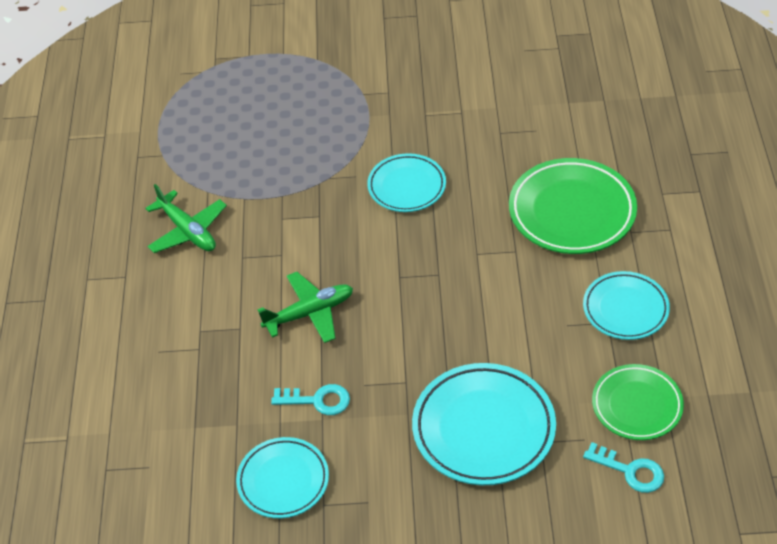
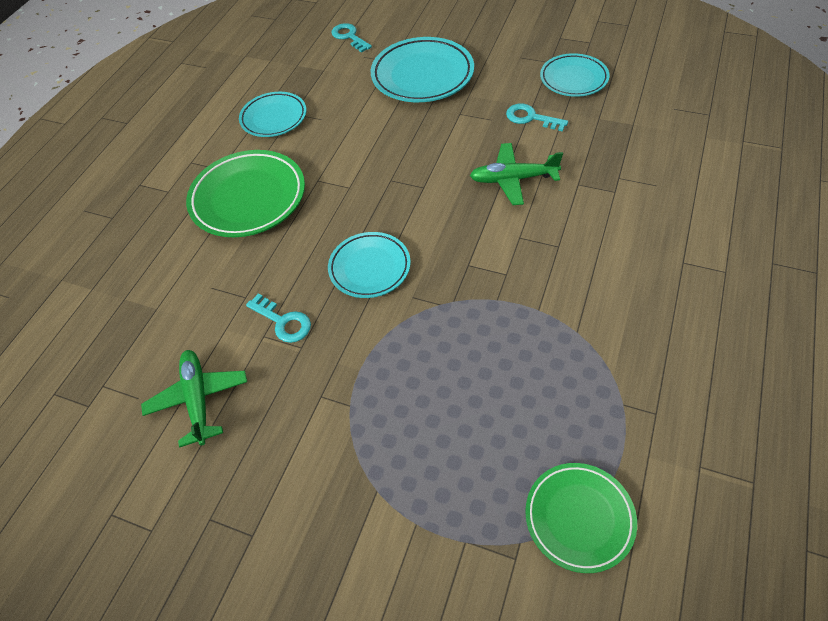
camera: 155 degrees left, 5 degrees up
(188, 231) = (608, 291): green plane -> green plane (198, 399)
(453, 126) = (283, 322): none -> turquoise key
(637, 405) = (317, 65): green plate -> green plate (579, 518)

